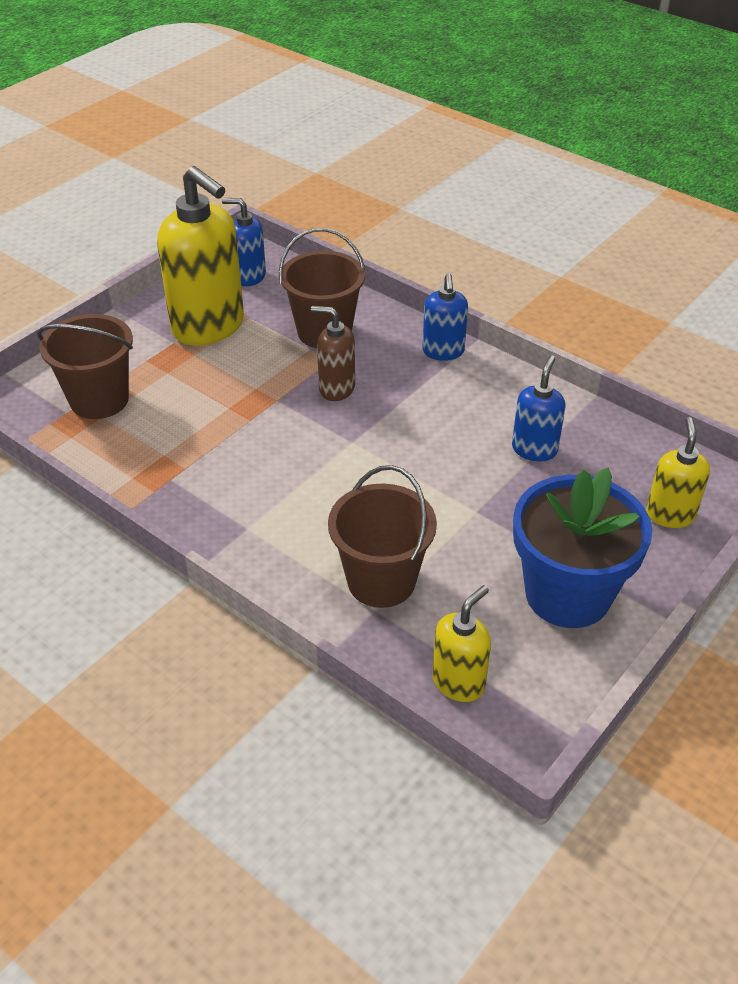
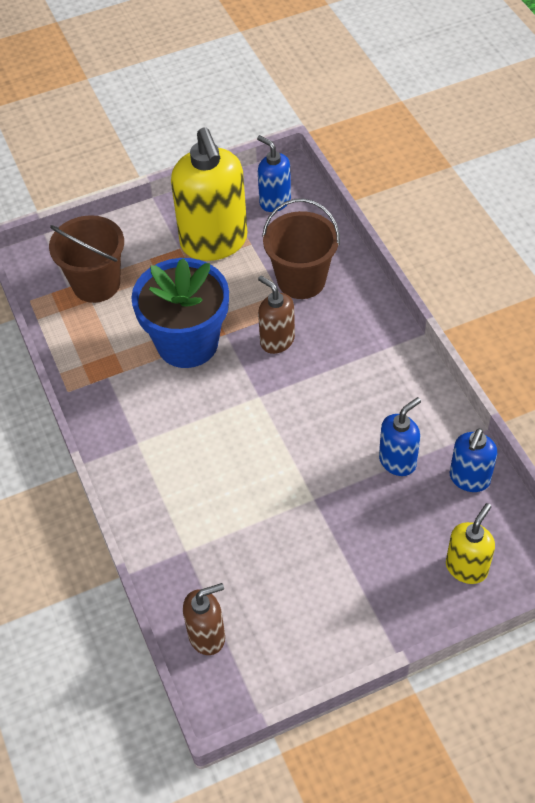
camera: 30 degrees right, 10 degrees up
(381, 581) = (204, 529): brown bucket -> none
(443, 352) = (386, 336): blue soap dispenser -> blue soap dispenser (469, 479)
(459, 682) = (207, 636): yellow soap dispenser -> brown soap dispenser
(567, 594) = (335, 601): blue flower pot -> blue flower pot (187, 343)

